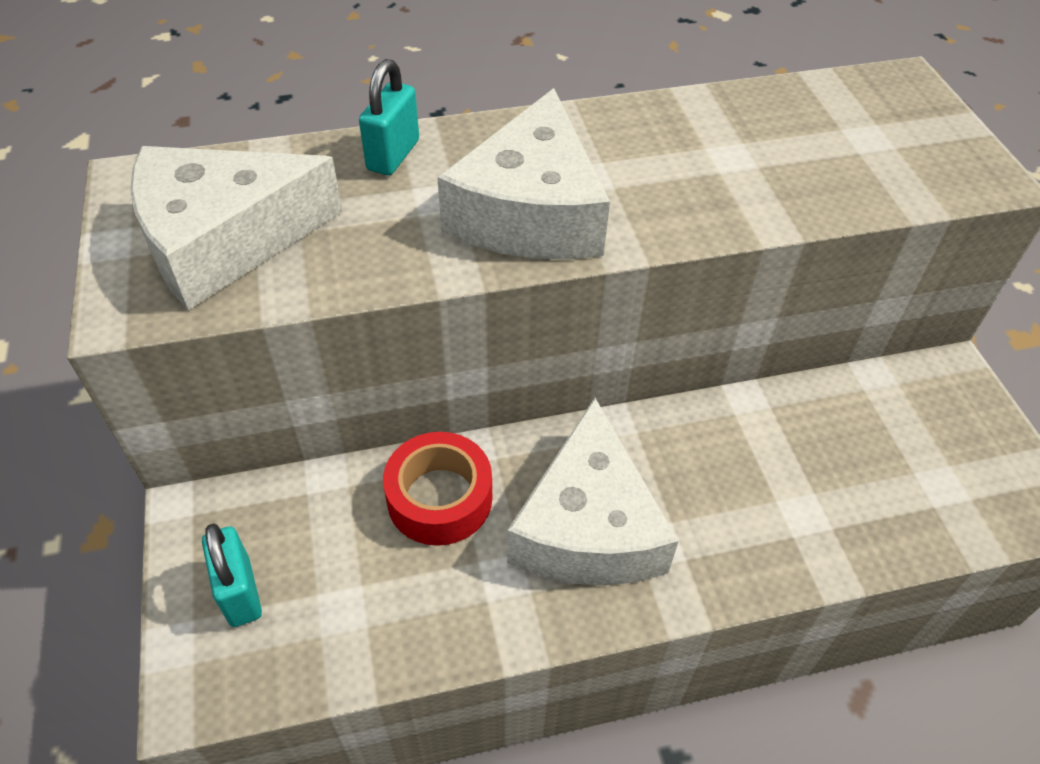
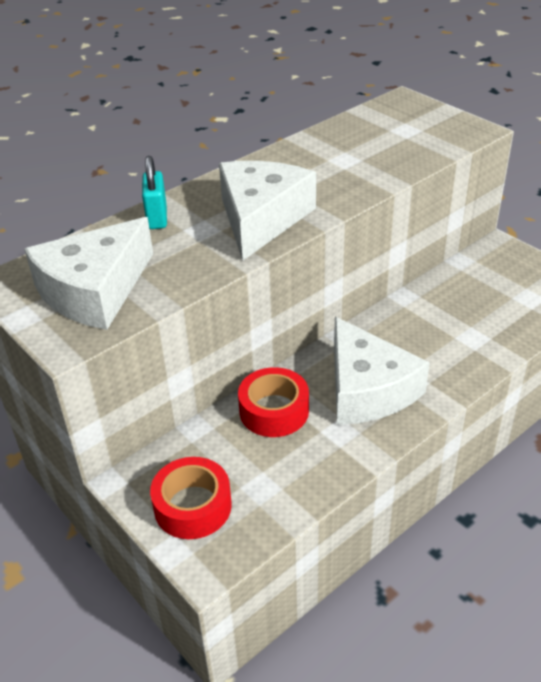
camera: 25 degrees left, 10 degrees down
(240, 592) = (192, 506): turquoise padlock -> red tape
(530, 212) = (261, 218): white cheese -> white cheese turned 150 degrees counterclockwise

